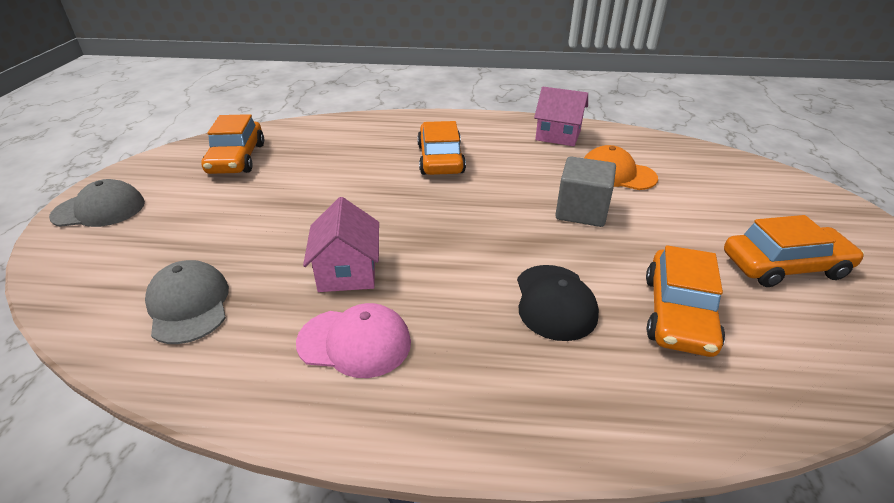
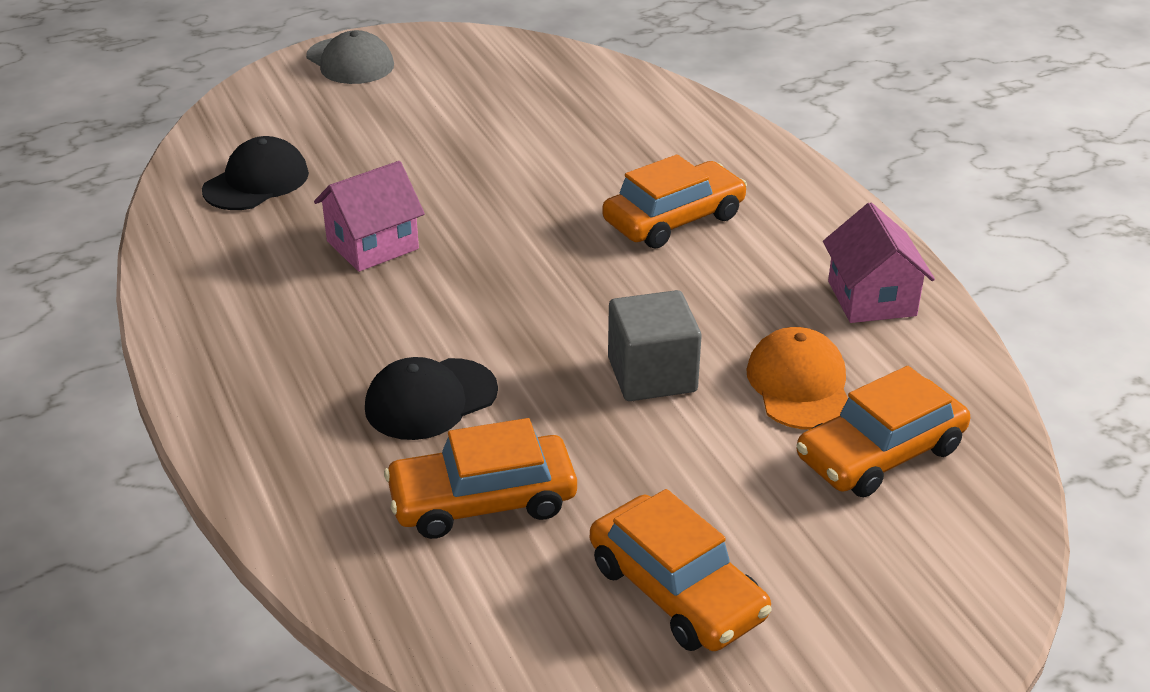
camera: 60 degrees right, 0 degrees up
(189, 305) = (256, 182): grey cap -> black cap
(236, 158) = (519, 82): orange car -> orange car (880, 453)
(354, 342) = (273, 291): pink cap -> none

